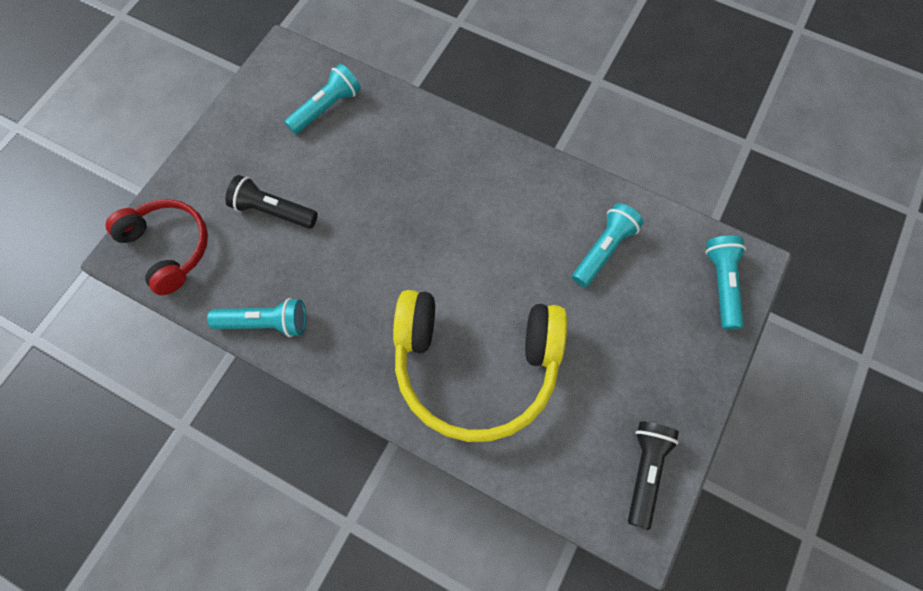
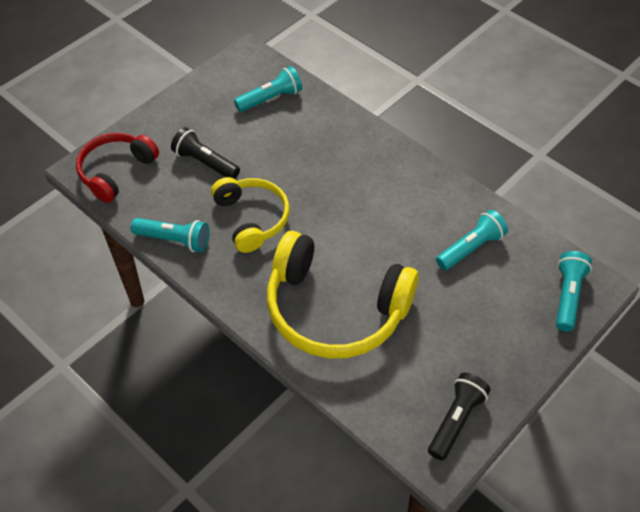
camera: 15 degrees right, 15 degrees down
(169, 247) = (116, 171): red headphones -> red headphones turned 120 degrees counterclockwise
(349, 272) = (252, 218): none -> yellow headphones

